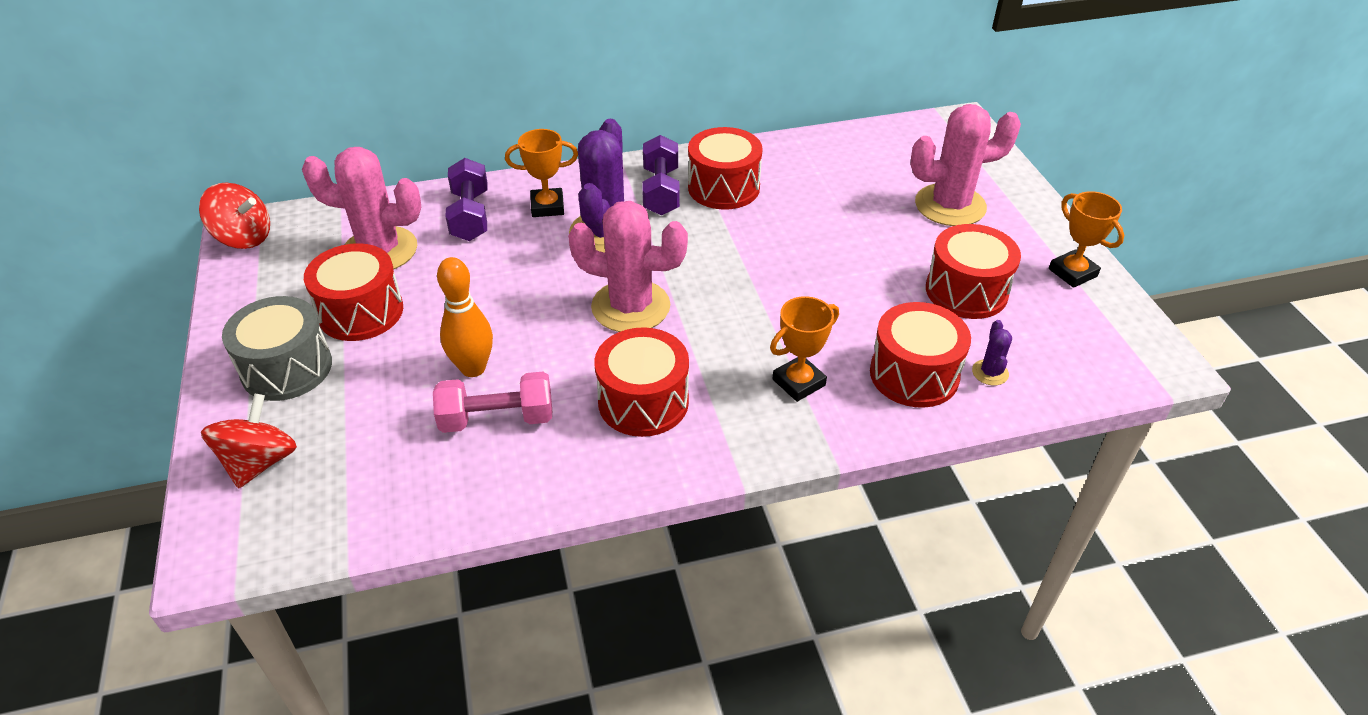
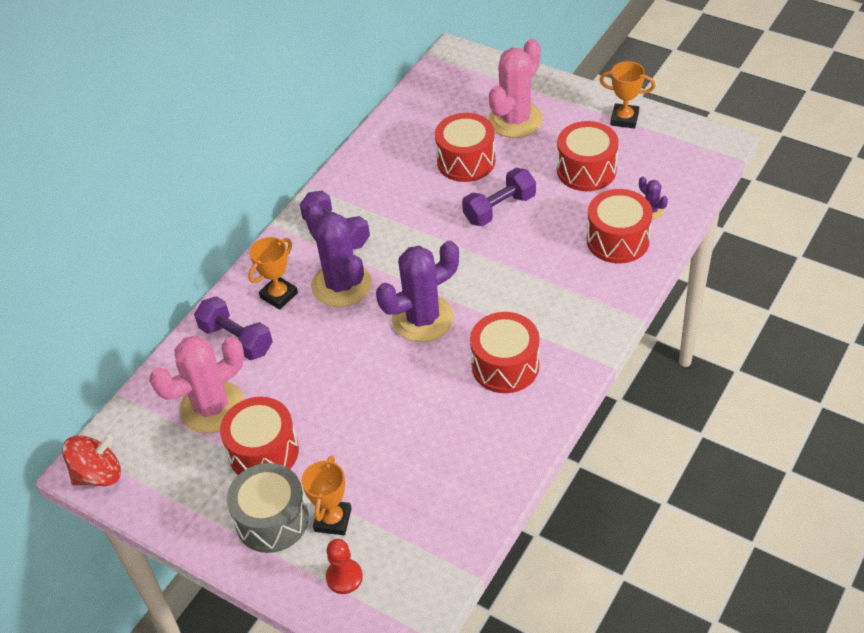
camera: 40 degrees left, 5 degrees up
(260, 462) = (344, 577): red spinning top -> red pawn
(473, 368) = (385, 426): orange bowling pin -> none
(497, 419) = (441, 440): pink dumbbell -> none
(630, 307) = (422, 318): pink cactus -> purple cactus
(723, 187) = (371, 201): red drum -> red drum (466, 161)
(798, 382) = (568, 290): orange trophy -> orange trophy (333, 520)
(830, 267) = (499, 208): none -> purple dumbbell

